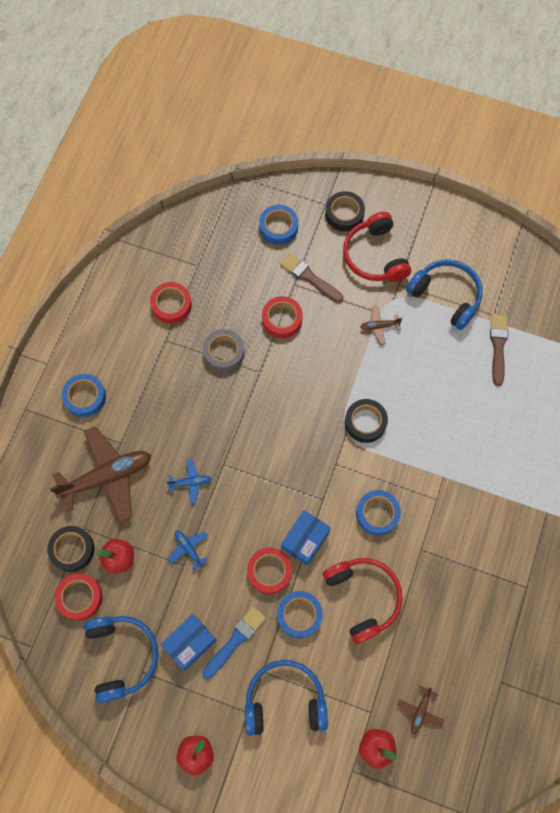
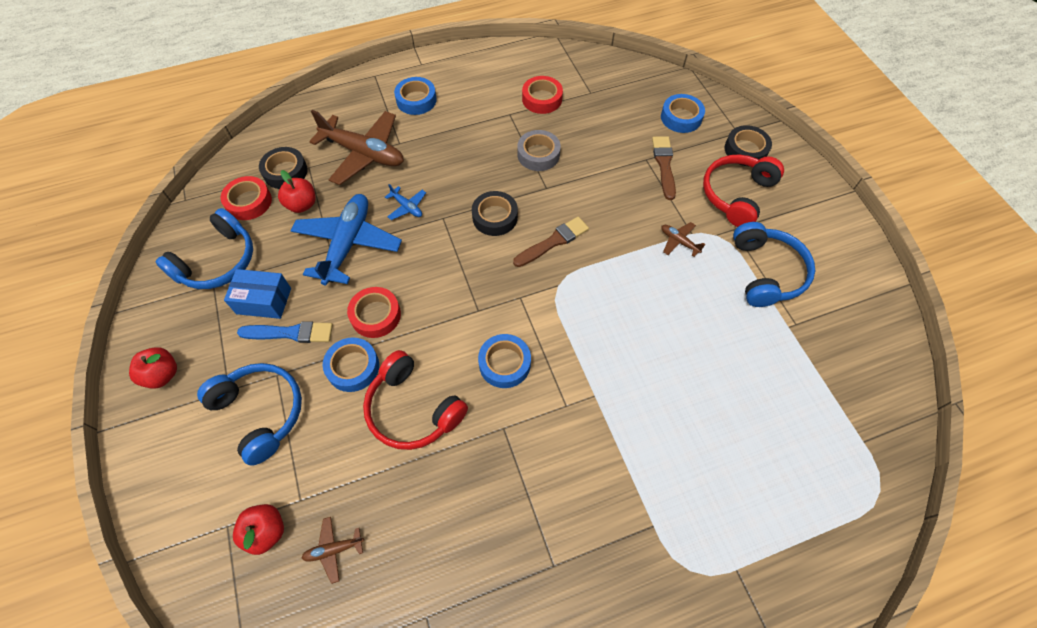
camera: 50 degrees right, 10 degrees down
(189, 549) = (348, 244): blue plane -> blue plane, size x2.29
(282, 319) = (607, 171): red tape -> none
(305, 540) = (428, 322): blue box -> none
(363, 597) = (412, 409): red headphones -> red headphones turned 105 degrees clockwise
(365, 422) = (581, 293): black tape -> black tape (495, 217)
(498, 346) = (770, 350): brown brush -> brown brush (553, 242)

